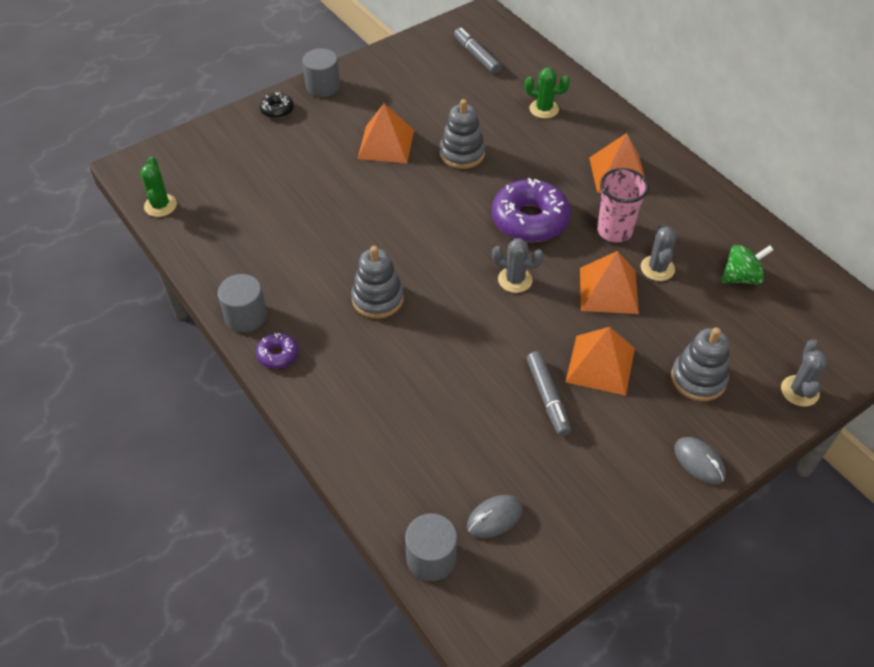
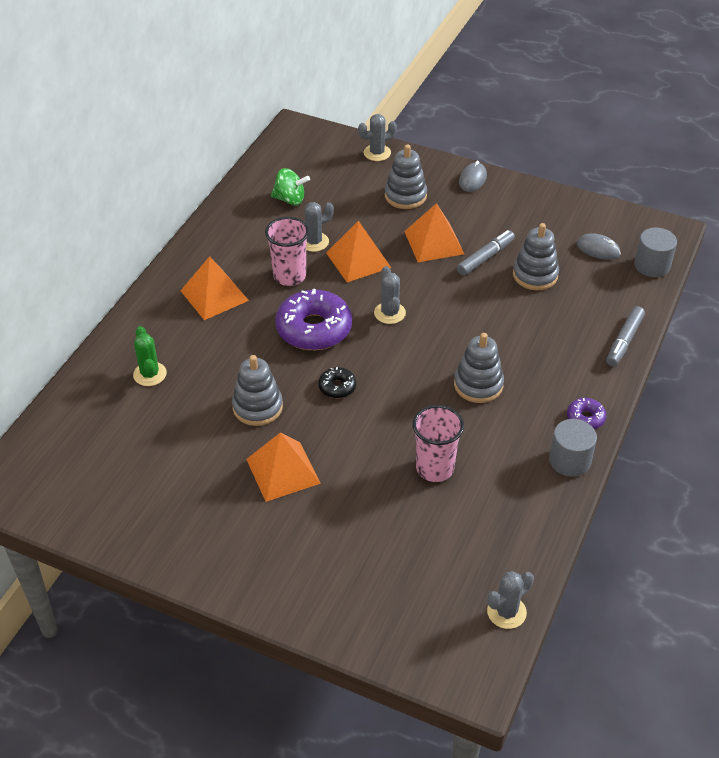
camera: 120 degrees left, 5 degrees down
(160, 205) = (506, 612): green cactus -> grey cactus
(277, 110) = (290, 596): black donut -> black donut (337, 387)
(314, 227) = (435, 468): none -> pink cup
(323, 86) = (222, 575): grey cylinder -> none
(476, 56) = (85, 462): grey marker -> grey marker (624, 341)
(491, 427) = (535, 275): none -> grey stacking toy
(741, 277) = (290, 199): green spinning top -> green spinning top turned 150 degrees clockwise

